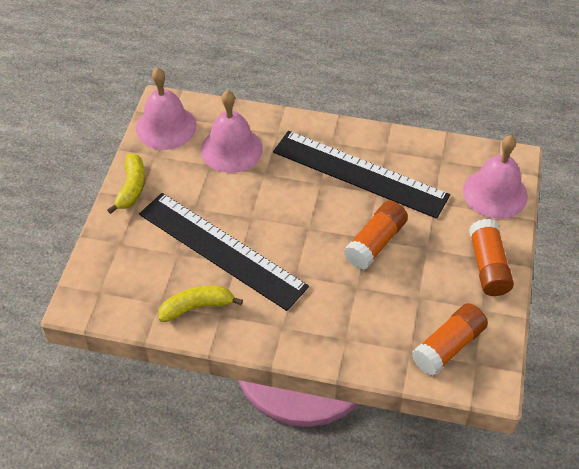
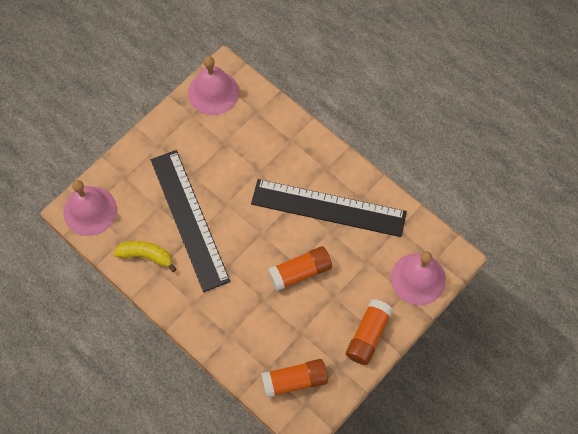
camera: 30 degrees right, 15 degrees up
(131, 188) = (158, 134): yellow banana -> none
(231, 149) = (248, 137): pink bell -> pink bell (90, 210)
(360, 173) = (328, 207): black ruler -> black ruler turned 45 degrees counterclockwise

